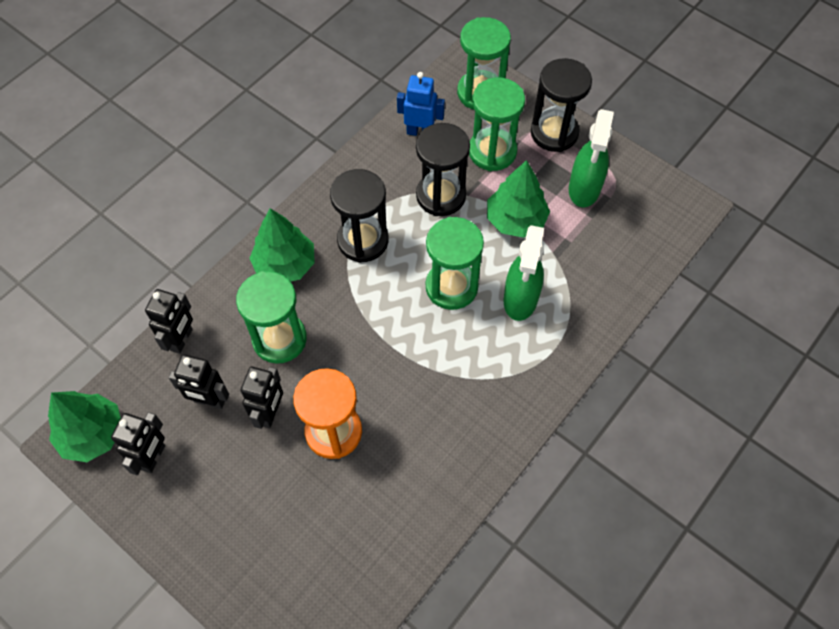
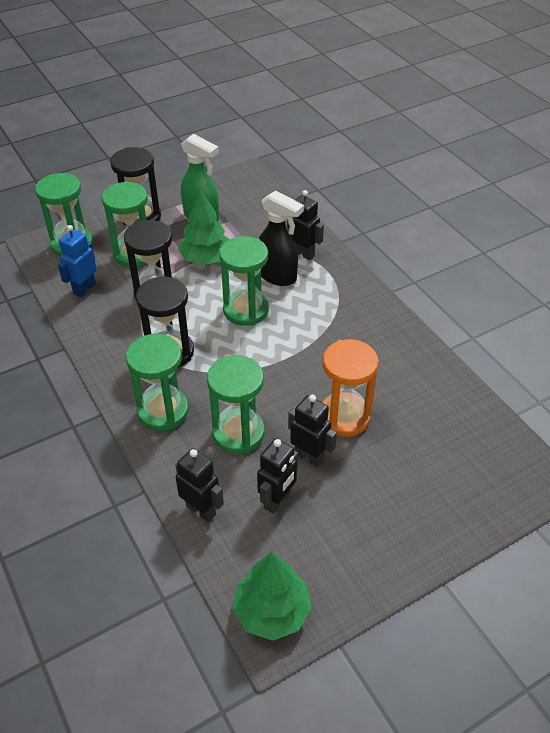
camera: 70 degrees left, 15 degrees down
(153, 457) = (318, 560): black robot -> black robot (303, 253)
(285, 265) = (163, 411): green tree -> green hourglass
(520, 300) = (277, 276): green spray bottle -> black spray bottle

